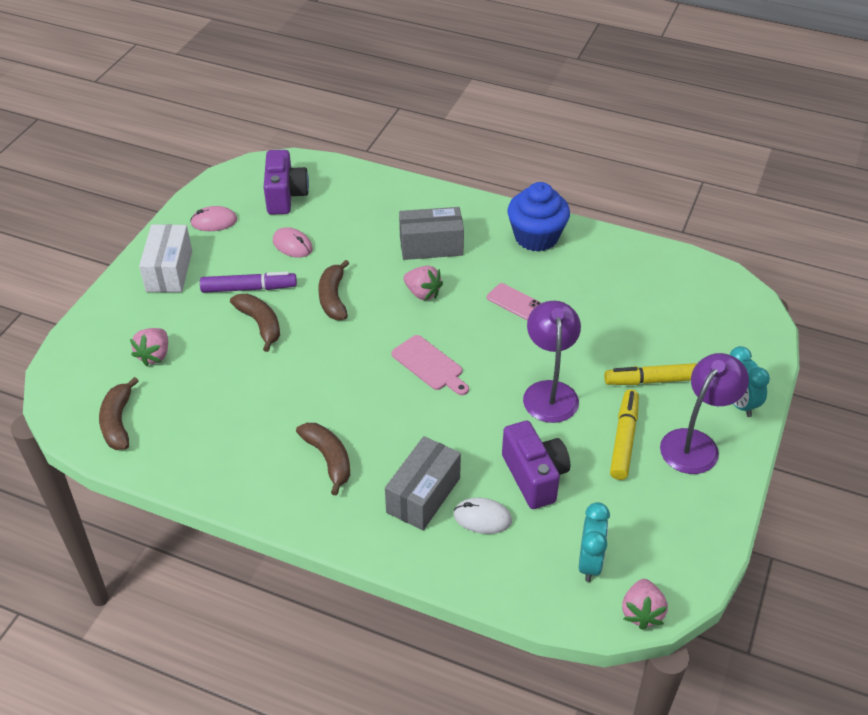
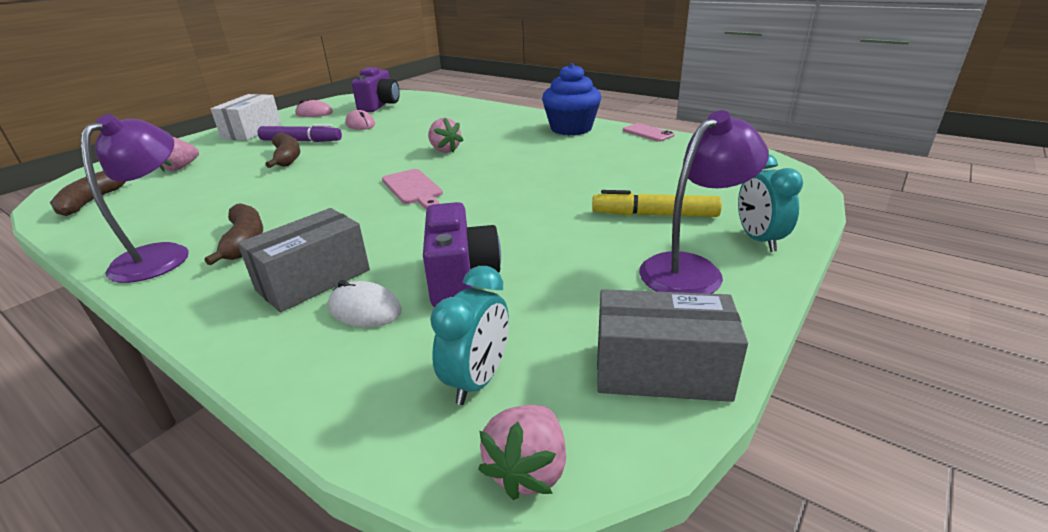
camera: 15 degrees right, 15 degrees down
(333, 298) = (364, 149): brown banana -> none
(431, 246) = (473, 129): grey box -> grey box (661, 371)
(514, 302) = (527, 158): pink phone -> pink phone (648, 133)
(549, 392) = (525, 214): purple lamp -> purple lamp (162, 255)
(623, 439) = (594, 257): yellow marker -> none

